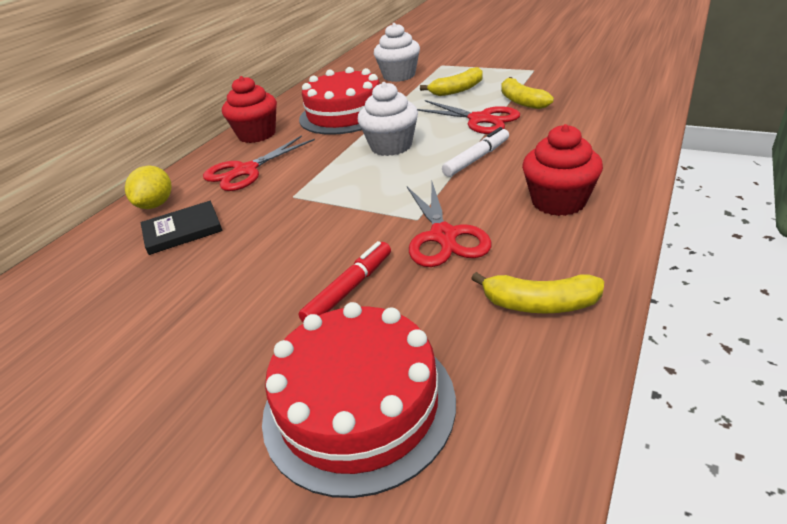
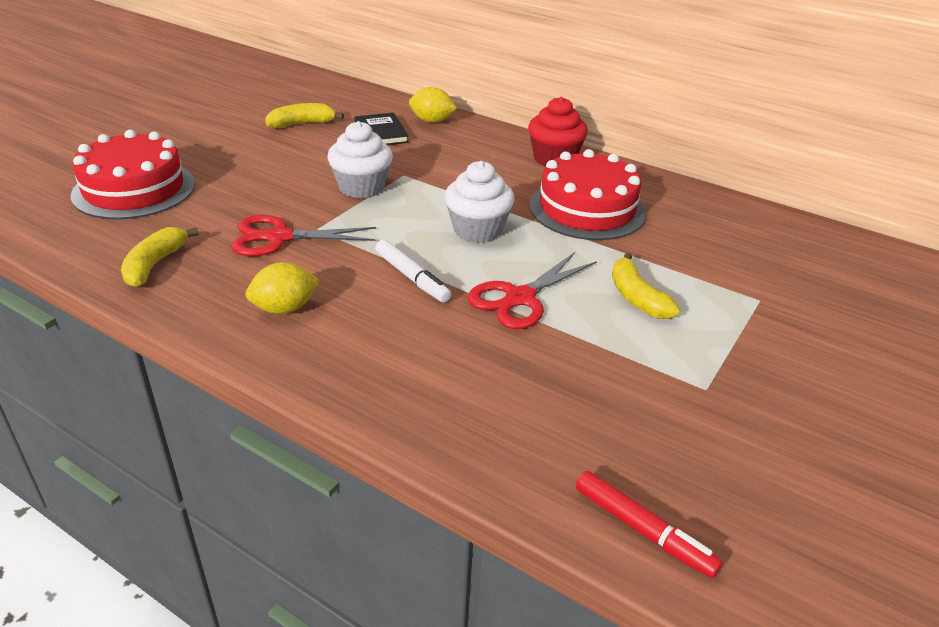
camera: 90 degrees right, 0 degrees up
(246, 171) = (470, 154): red scissors -> none
(349, 289) = (245, 193): red marker -> red marker (643, 530)
(399, 76) = (717, 258): white cupcake -> white cupcake (361, 187)
(521, 101) = (566, 344): yellow banana -> yellow banana (301, 124)
(558, 201) = (284, 308): red cupcake -> yellow lemon

